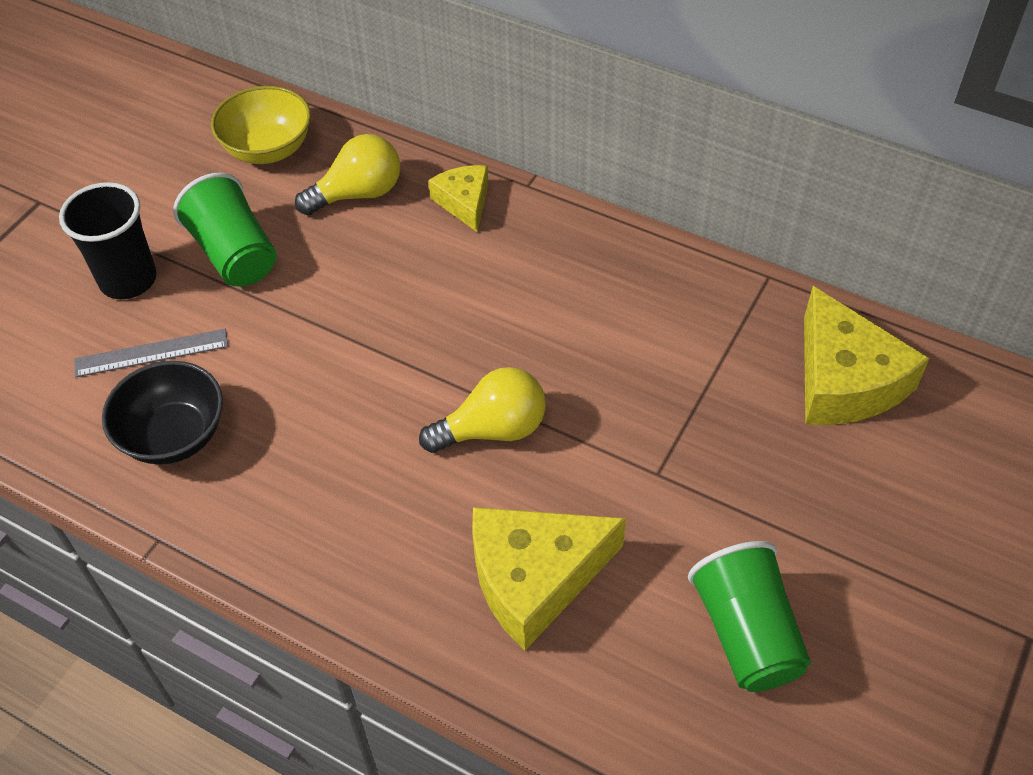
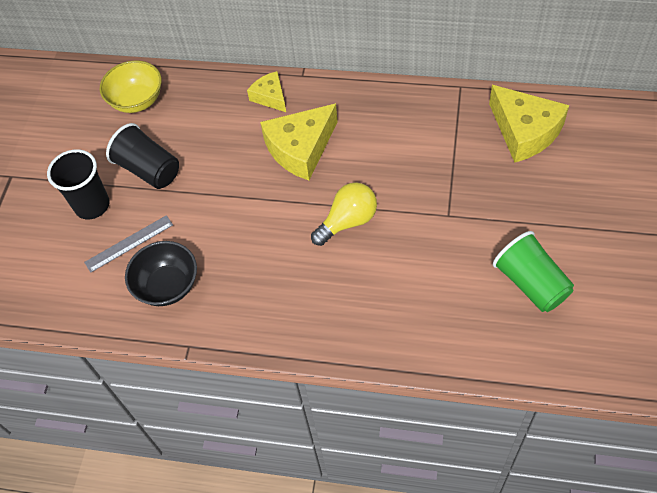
camera: 15 degrees left, 5 degrees up
(234, 254) = (149, 170): green cup -> black cup
(358, 194) = (205, 111): yellow light bulb -> none
(534, 578) = (408, 293): yellow cheese -> yellow cheese (300, 149)

